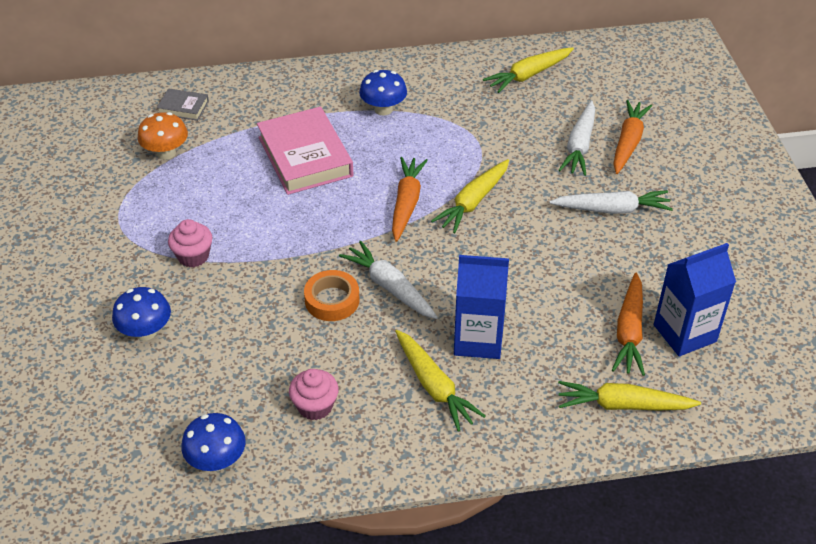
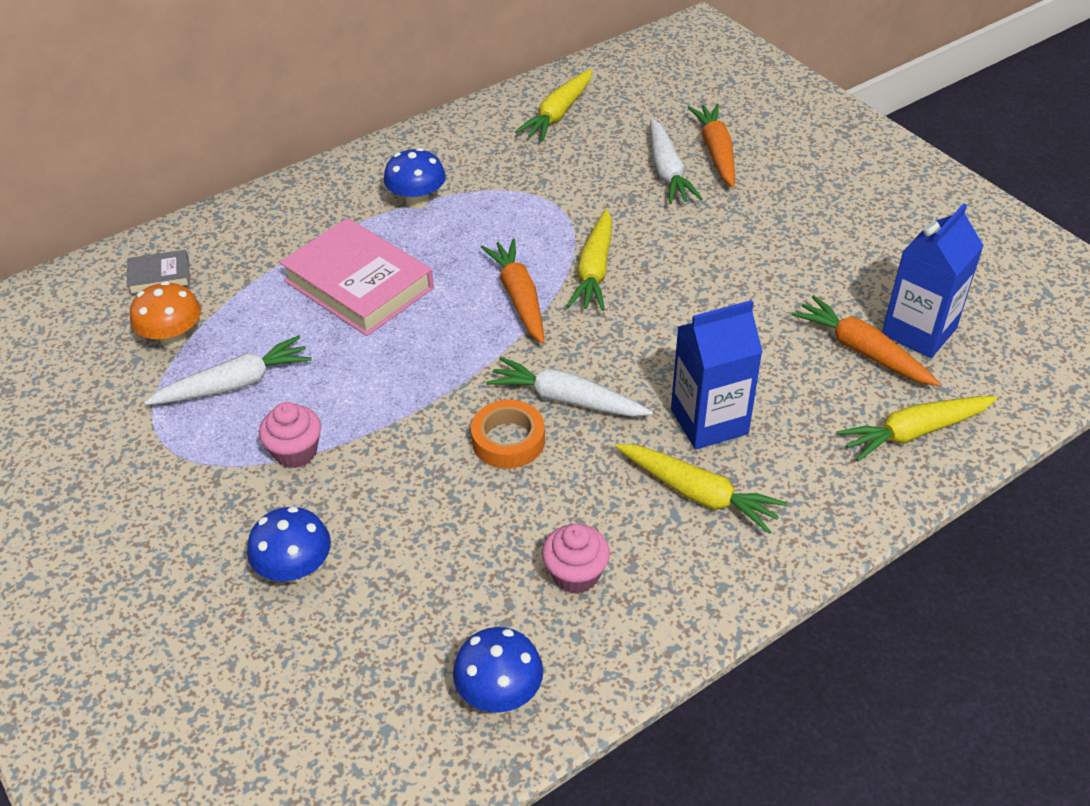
camera: 25 degrees left, 0 degrees up
(612, 209) = (750, 227): white carrot -> white carrot (235, 384)
(629, 331) = (862, 351): orange carrot -> orange carrot turned 150 degrees clockwise

